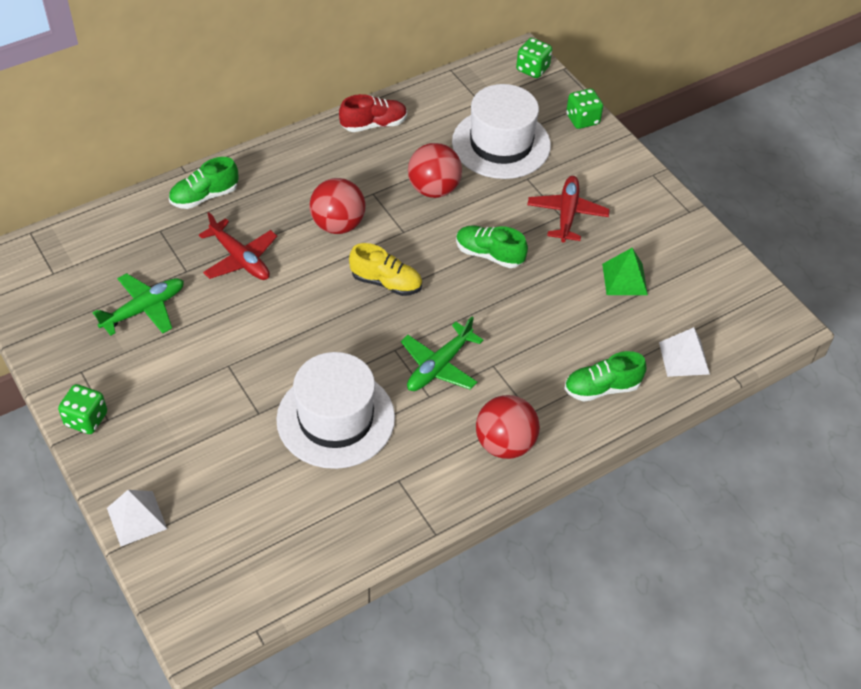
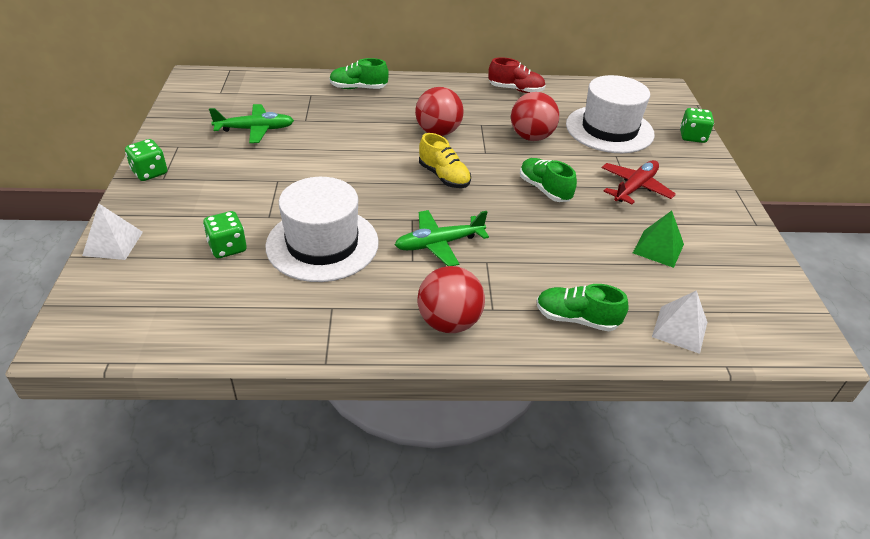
camera: 30 degrees right, 10 degrees down
(240, 259) = (348, 126): red plane -> none
(532, 69) = (670, 97): green dice -> green dice (227, 247)

